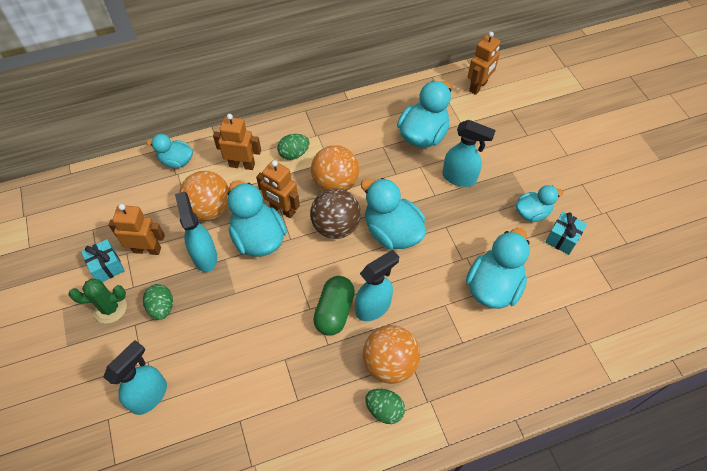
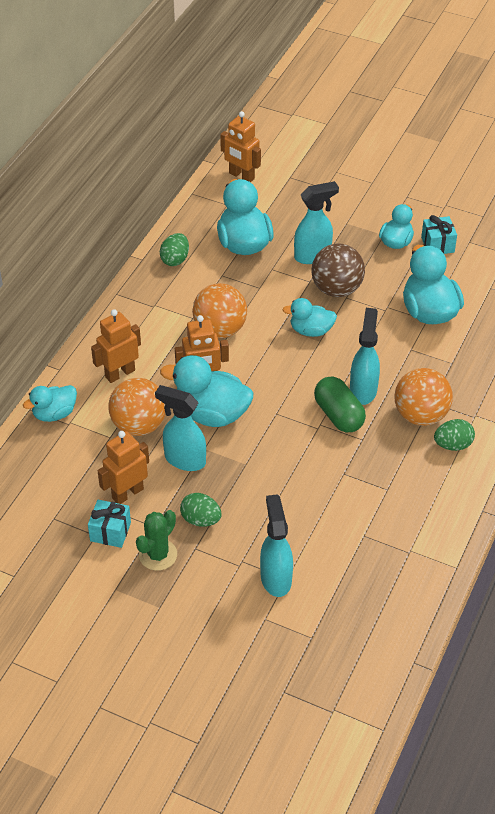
camera: 45 degrees left, 10 degrees down
(294, 154) = (154, 333): green egg -> green egg (175, 259)
(336, 226) = (262, 359): brown ball -> brown ball (336, 289)
(392, 232) = (311, 330): turquoise duck -> turquoise duck, size x0.60
(478, 87) = (241, 176): orange robot -> orange robot turned 135 degrees clockwise

